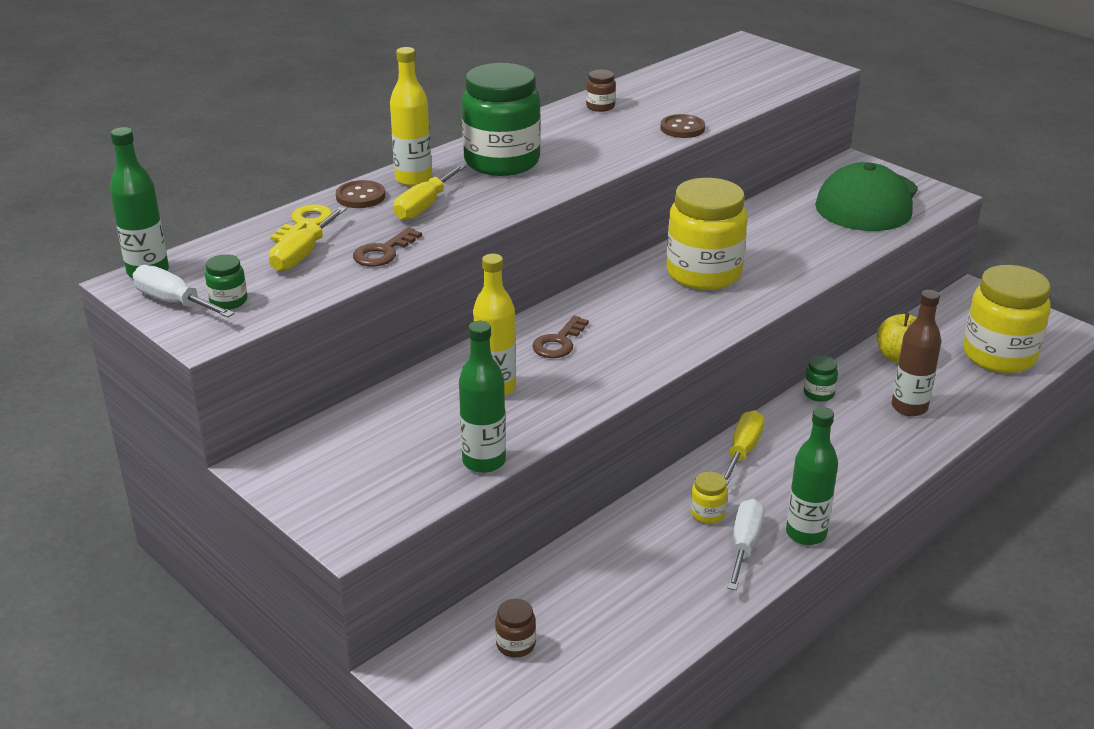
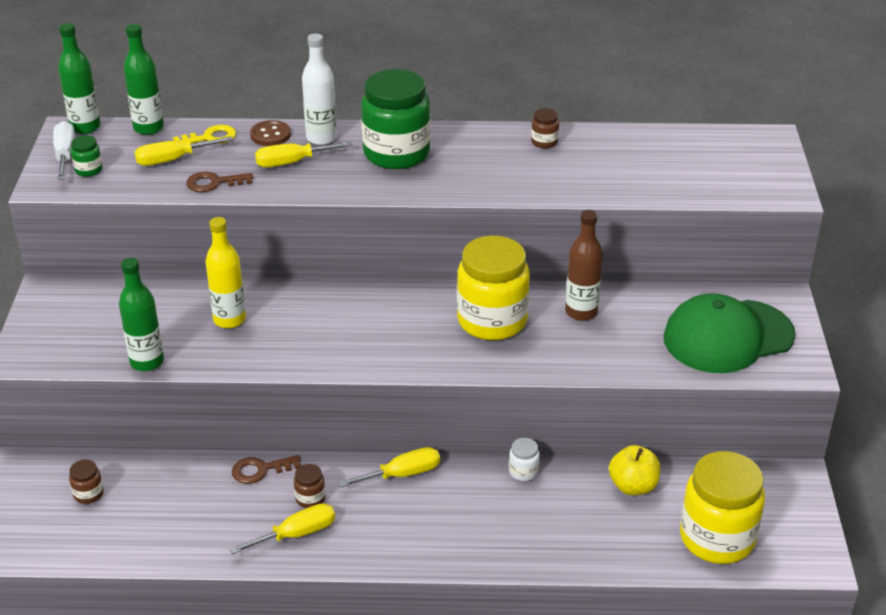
camera: 45 degrees right, 5 degrees up
(413, 179) = (321, 138): yellow bottle -> white bottle
(558, 342) = (314, 312): brown key -> brown key (260, 470)
(682, 128) = (567, 191): brown button -> none
(707, 513) = (310, 498): yellow jar -> brown jar
(744, 545) = (296, 534): white screwdriver -> yellow screwdriver
(806, 534) = (344, 556): green bottle -> green bottle (148, 128)
(818, 393) = (523, 471): green jar -> white jar
(909, 407) = (570, 526): brown bottle -> brown bottle (581, 312)

